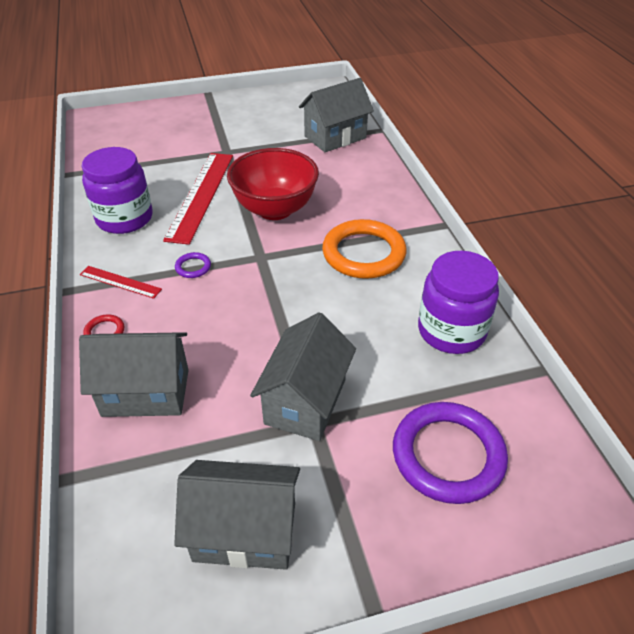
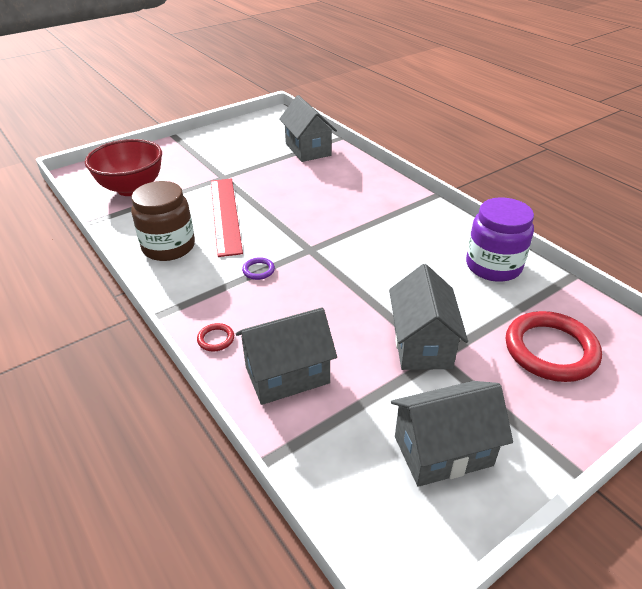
camera: 20 degrees left, 5 degrees down
(120, 282) = (201, 297): red ruler -> none
(124, 218) = (168, 247): purple jar -> brown jar
(275, 209) = (296, 212): red bowl -> red bowl (132, 188)
(335, 137) = (308, 149): grey house -> grey house turned 60 degrees counterclockwise
(363, 253) = (391, 228): orange ring -> none
(448, 455) = (550, 350): purple ring -> red ring

